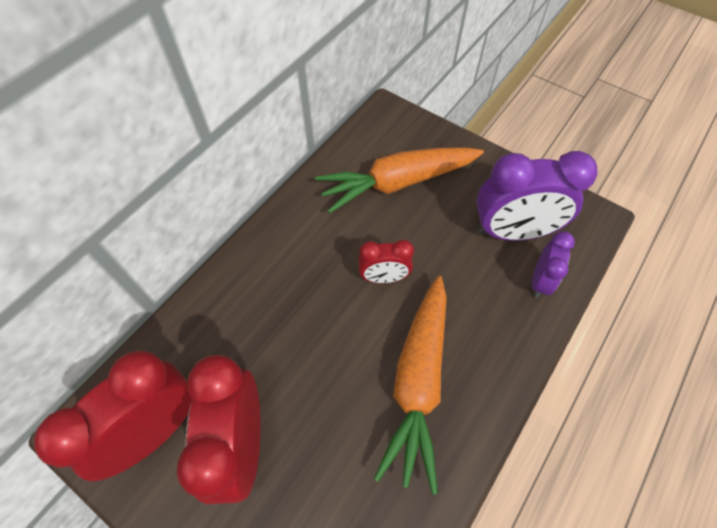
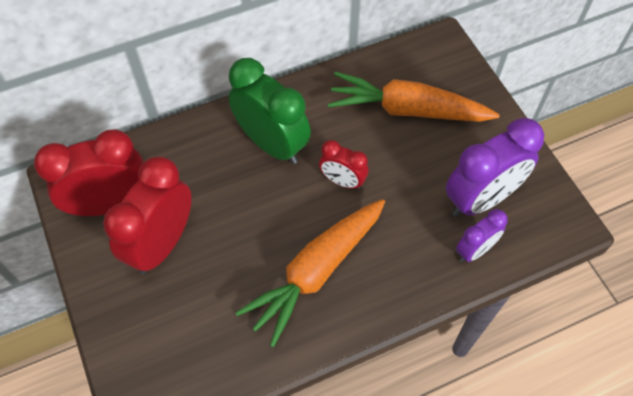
camera: 30 degrees right, 0 degrees up
(293, 275) = (272, 144): none -> green clock
(512, 232) = (481, 199): purple clock -> purple clock turned 60 degrees counterclockwise

